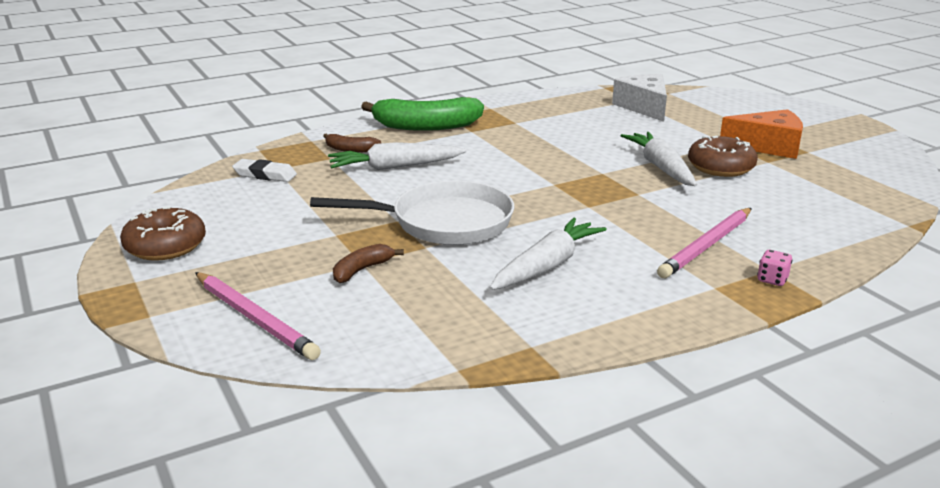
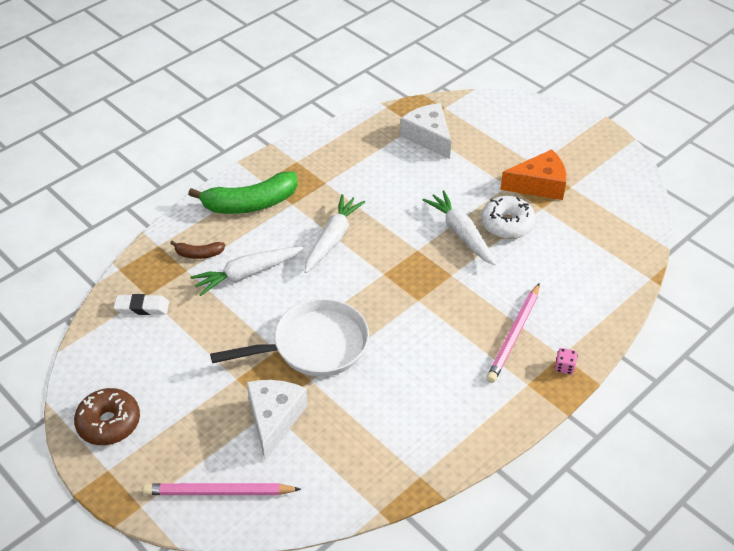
camera: 15 degrees left, 20 degrees up
(254, 318) = (219, 492): pink pencil -> pink pencil turned 150 degrees clockwise
(362, 270) = (274, 419): brown banana -> white cheese
(547, 265) = (406, 384): white carrot -> white carrot (332, 238)
(720, 167) = (507, 224): brown donut -> white donut

